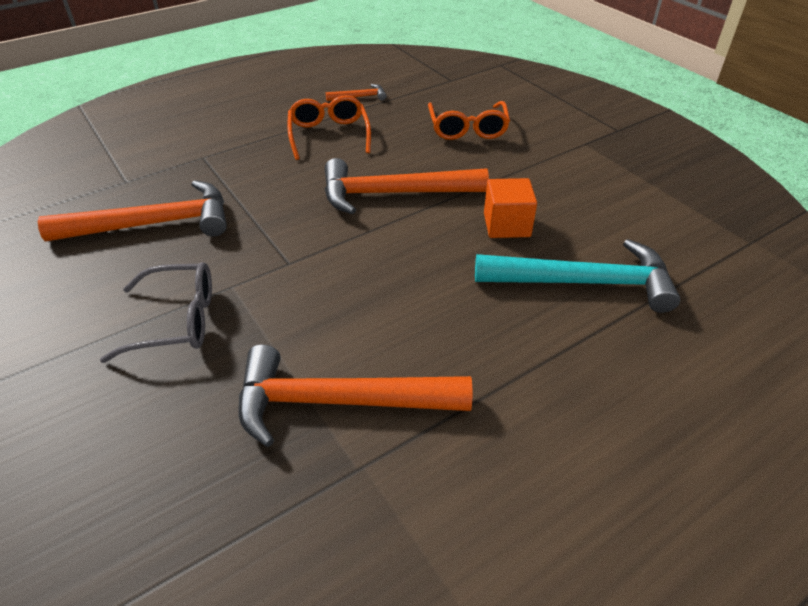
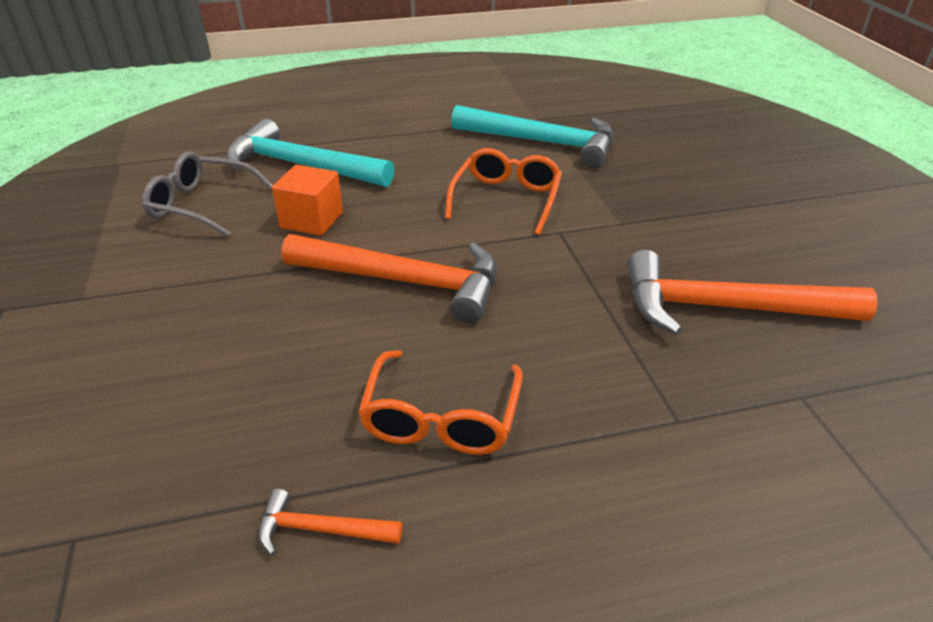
camera: 160 degrees left, 5 degrees down
(175, 321) = (672, 207): grey glasses -> grey glasses (203, 205)
(338, 402) = (542, 142): orange hammer -> turquoise hammer
(467, 128) = (203, 370): orange glasses -> orange glasses (506, 200)

